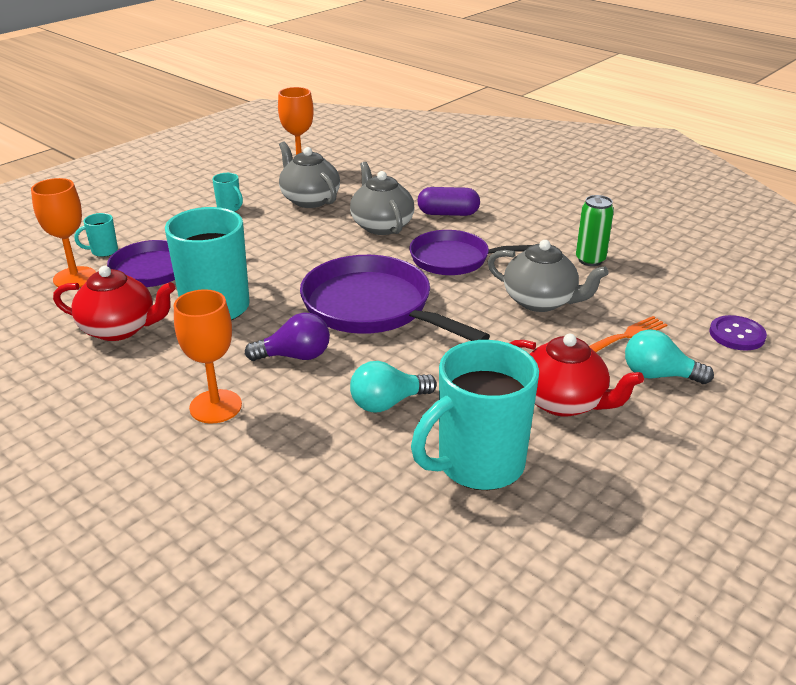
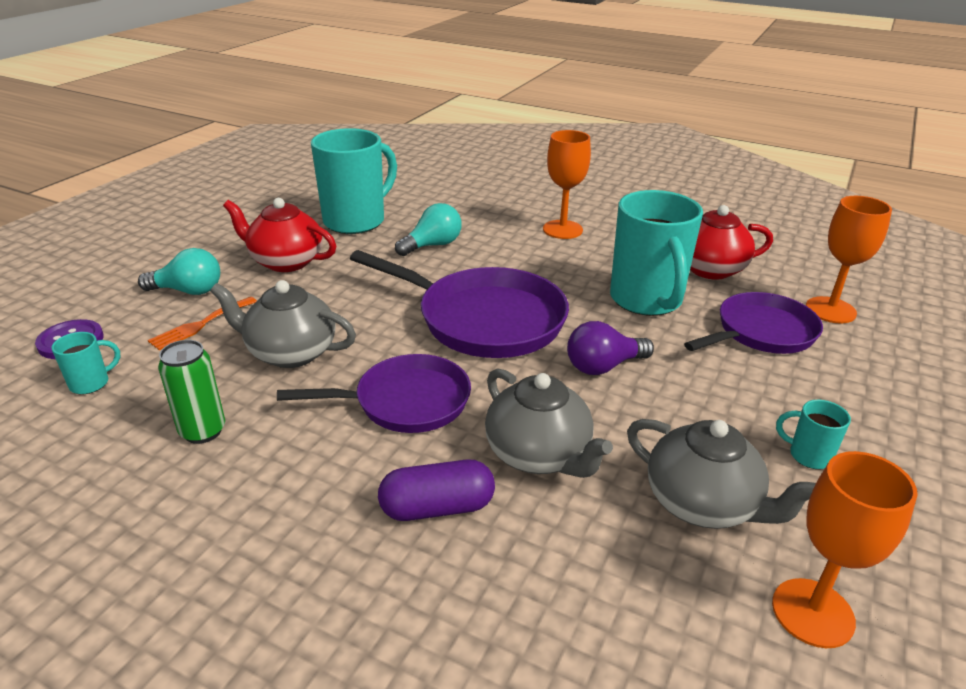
camera: 165 degrees right, 0 degrees up
(103, 251) = (858, 347): turquoise mug -> turquoise mug (91, 383)
(295, 356) = (530, 267): purple light bulb -> purple light bulb (603, 366)

